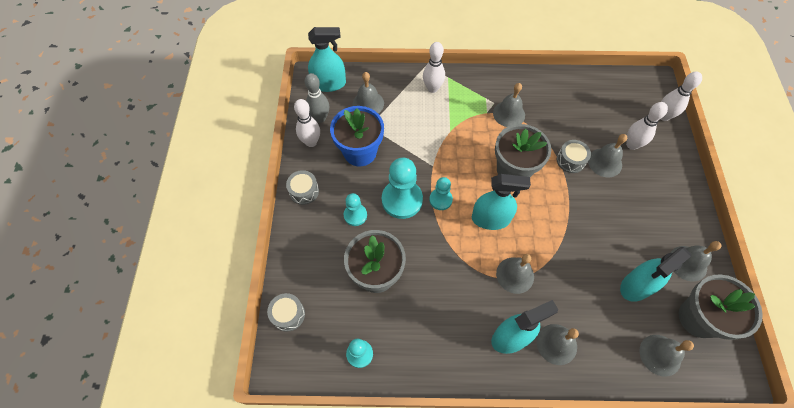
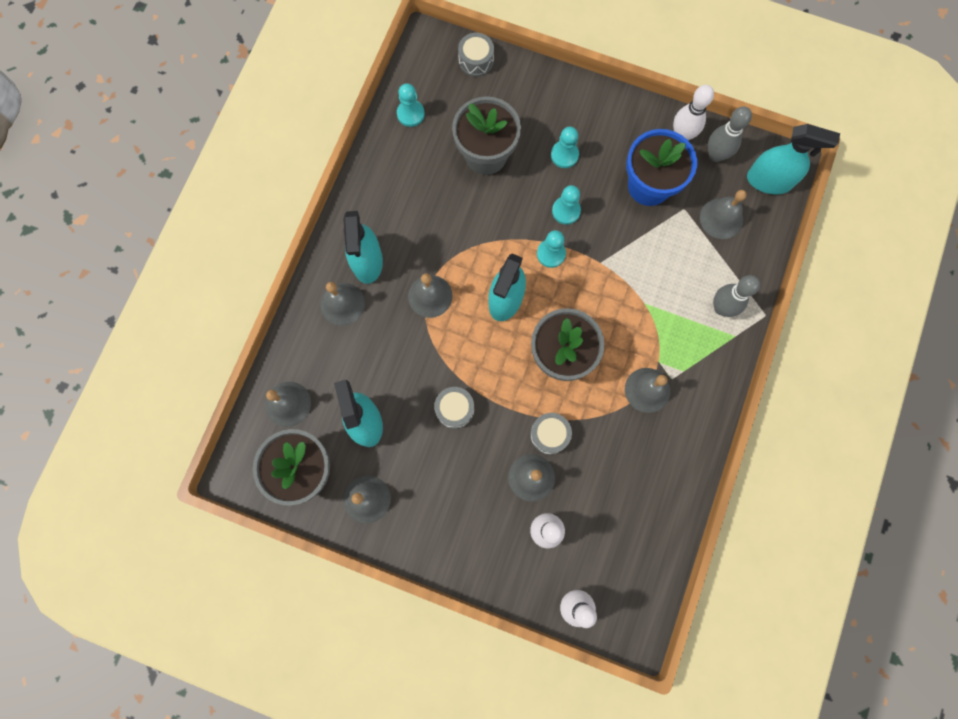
camera: 110 degrees right, 15 degrees up
(304, 191) = (615, 110): grey drum -> grey drum (455, 409)
(329, 84) = (769, 180): turquoise spray bottle -> turquoise spray bottle turned 90 degrees counterclockwise
(402, 200) = (566, 211): turquoise pawn -> turquoise pawn, size x0.56
(432, 88) = (721, 308): white bowling pin -> grey bowling pin

